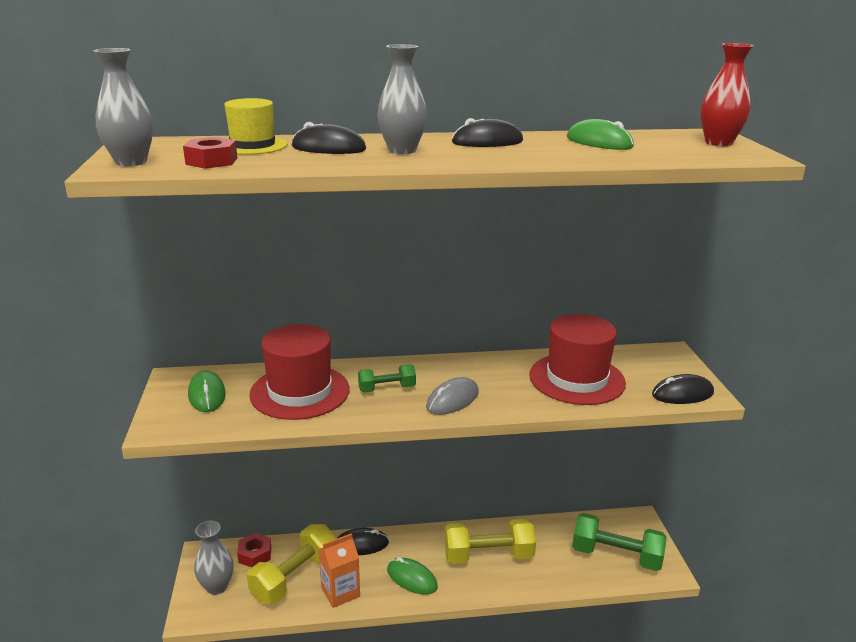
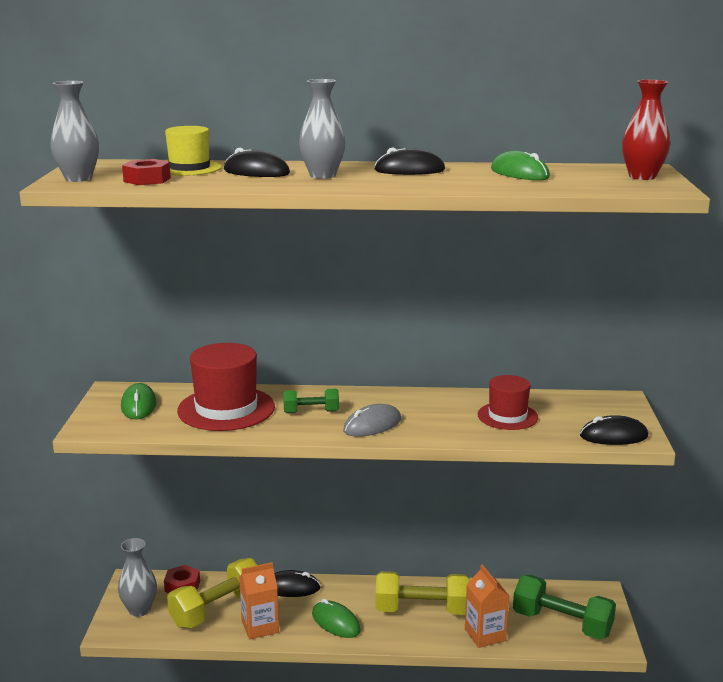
camera: 10 degrees right, 5 degrees down
(552, 576) = (485, 635): none -> orange carton
(577, 379) = (507, 416): red hat -> red hat, size x0.61

